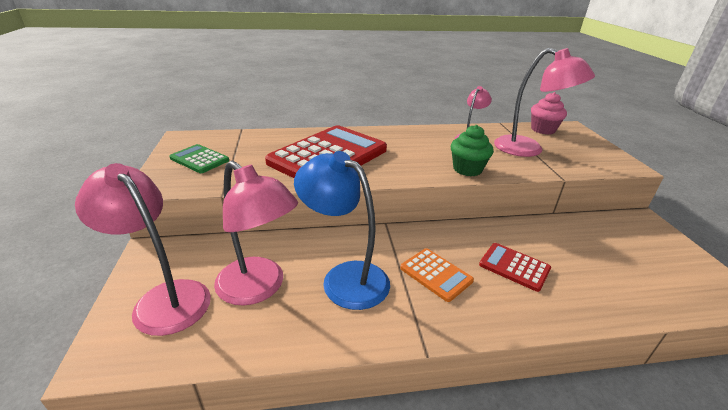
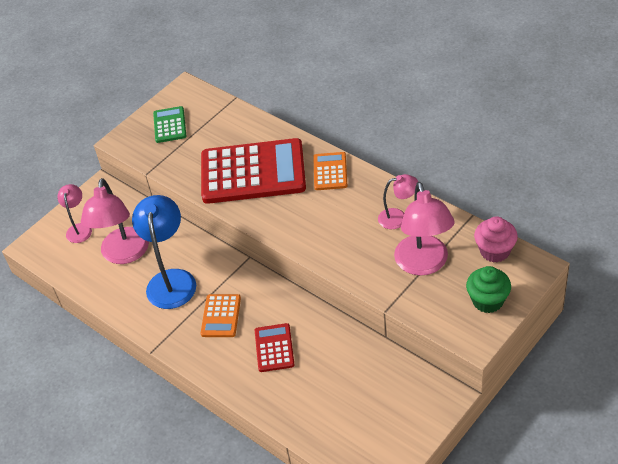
camera: 55 degrees right, 15 degrees up
(164, 298) = (79, 228): pink lamp -> pink lamp, size x0.55
(384, 136) = (330, 171): none -> orange calculator
(467, 169) = (329, 251): green cupcake -> green cupcake (487, 301)

